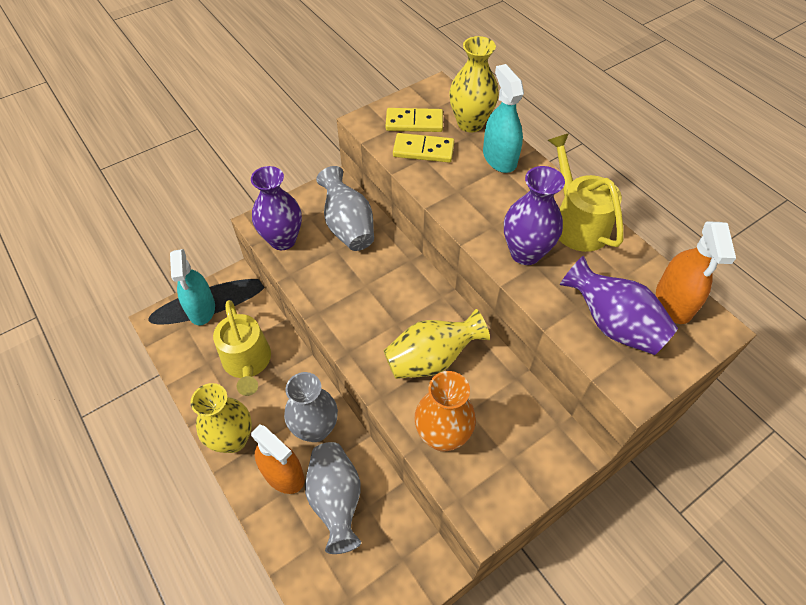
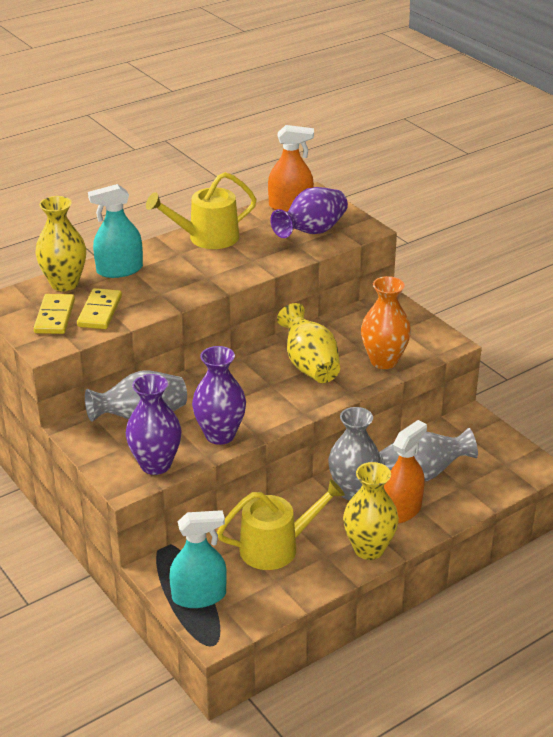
camera: 90 degrees left, 20 degrees down
(525, 253) = (239, 263): purple vase -> purple vase (220, 435)

